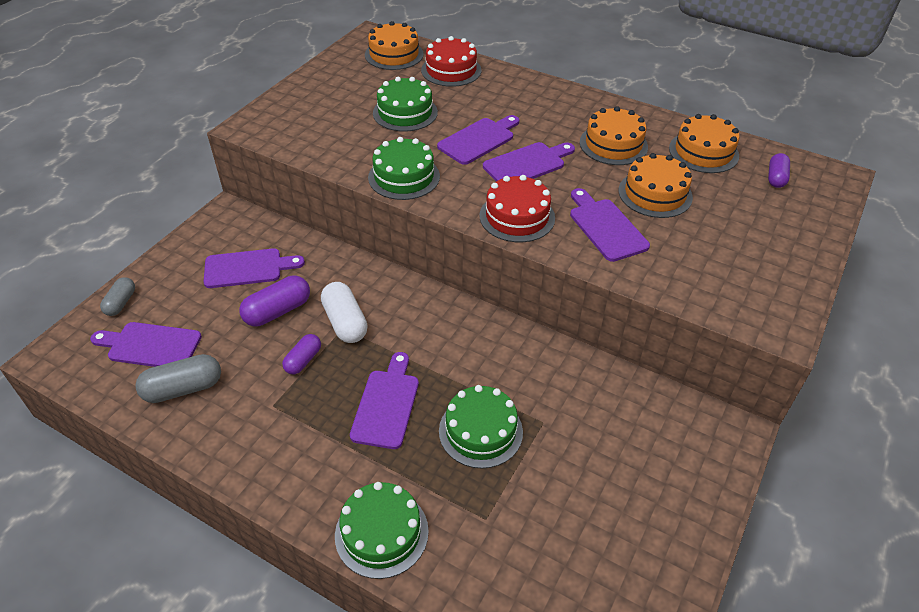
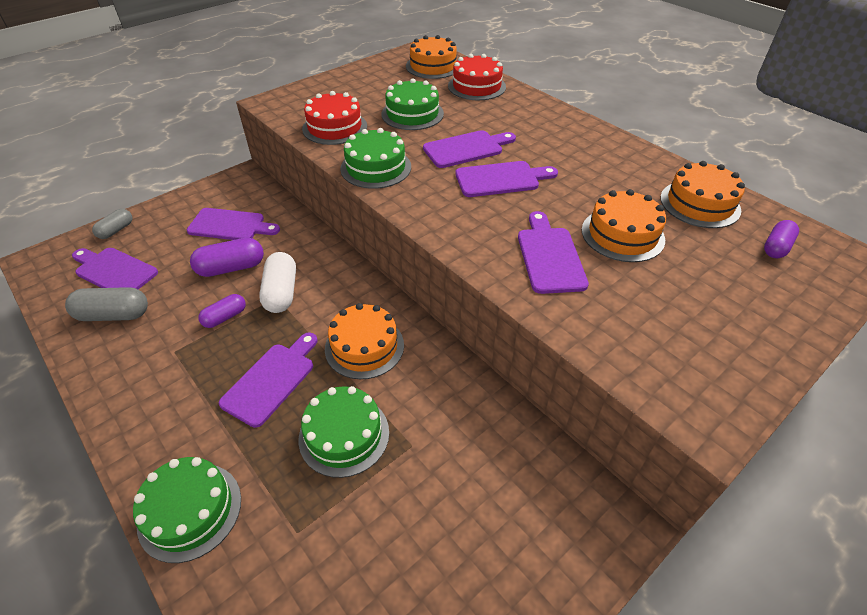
camera: 20 degrees right, 0 degrees up
(517, 216) = (462, 226): red cake -> red cake (334, 127)
(613, 144) = (601, 178): orange cake -> orange cake (364, 346)

